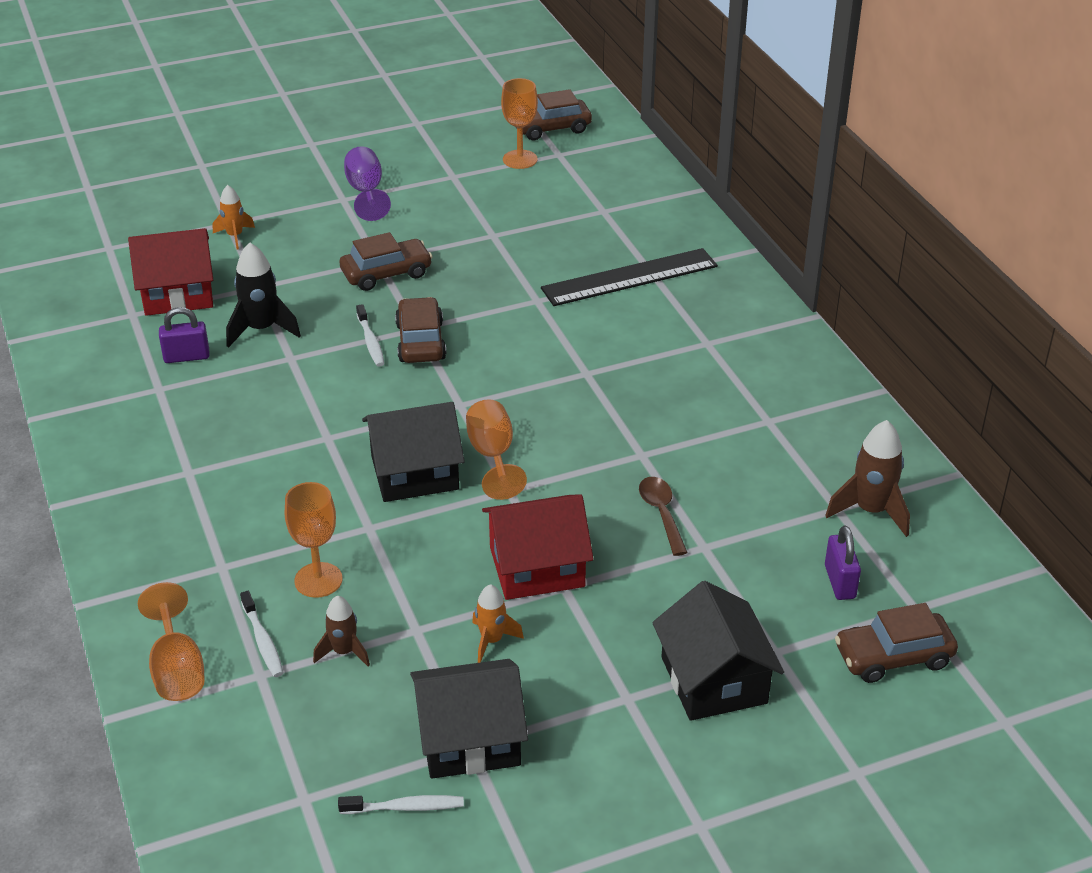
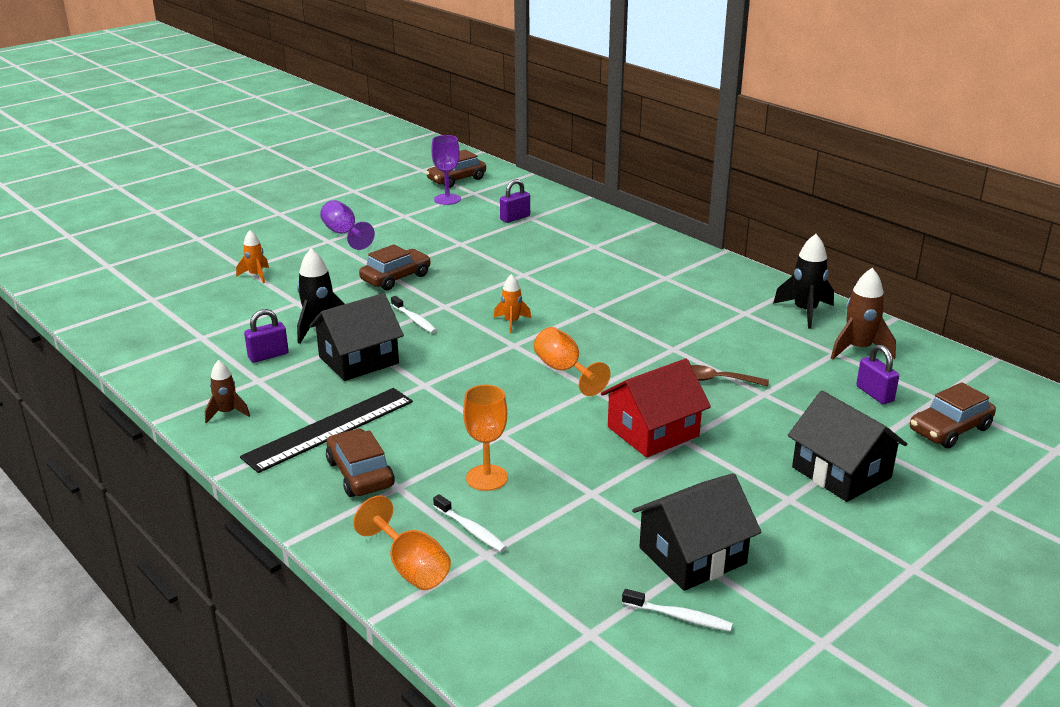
camera: 20 degrees left, 10 degrees down
(178, 293) = (232, 317): red house -> none
(344, 652) = (545, 521): brown rocket -> brown rocket (227, 413)
(405, 807) = (679, 617): white toothbrush -> white toothbrush turned 45 degrees clockwise
(414, 472) = (511, 392): black house -> black house (359, 360)
(420, 341) = (454, 313): brown car -> brown car (360, 474)
(492, 640) = (657, 486): orange rocket -> orange rocket (511, 322)
(520, 159) = (447, 199): orange goblet -> purple goblet
(583, 207) = (515, 218): none -> purple padlock
(629, 277) = (580, 251): black ruler -> black ruler (329, 429)
(661, 513) = (717, 380): brown spoon -> brown spoon turned 45 degrees counterclockwise
(846, 437) = (805, 312): none -> black rocket

